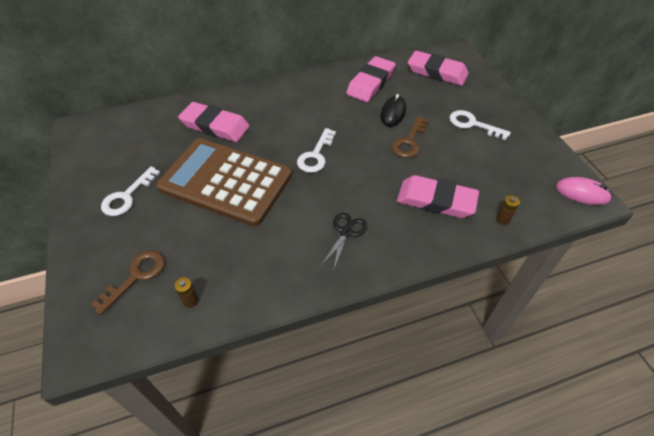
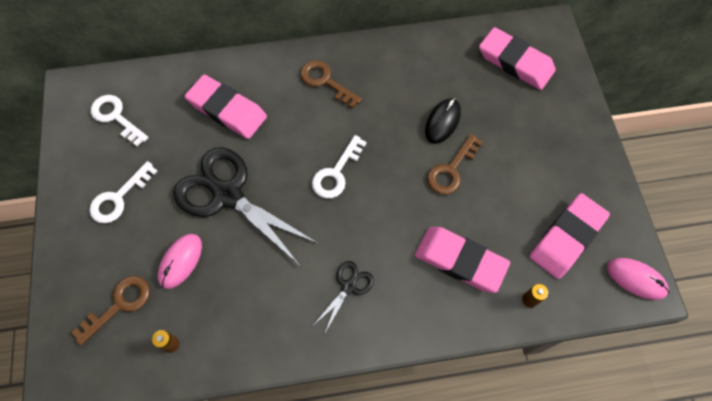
camera: 10 degrees right, 15 degrees up
(190, 235) = (180, 261): none -> pink mouse
(225, 182) = (228, 195): brown calculator -> black scissors
(293, 99) = (325, 82): none -> brown key
(370, 83) = (426, 68): pink eraser -> pink eraser (567, 237)
(473, 124) = (536, 155): white key -> white key (116, 117)

